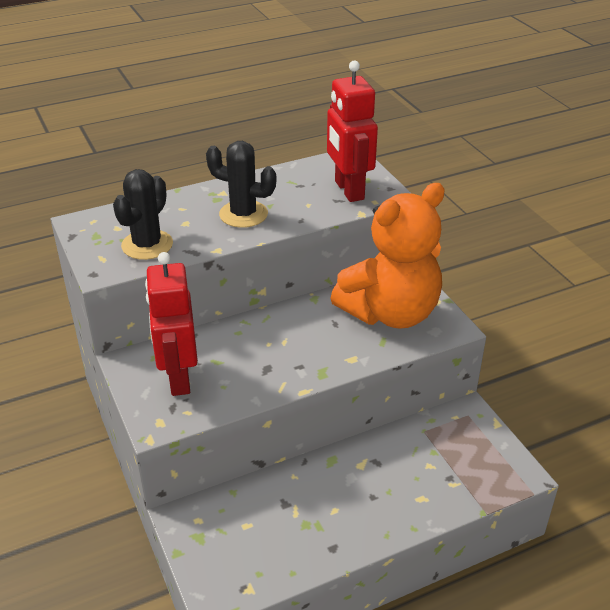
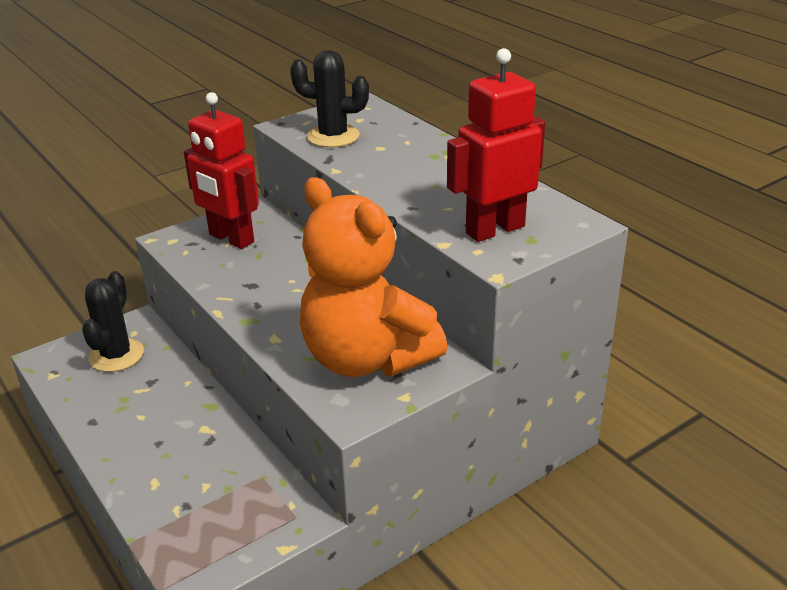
camera: 80 degrees right, 5 degrees down
(178, 378) = (231, 239): red robot -> red robot turned 120 degrees counterclockwise
(243, 214) = (408, 173): black cactus -> black cactus (116, 355)

